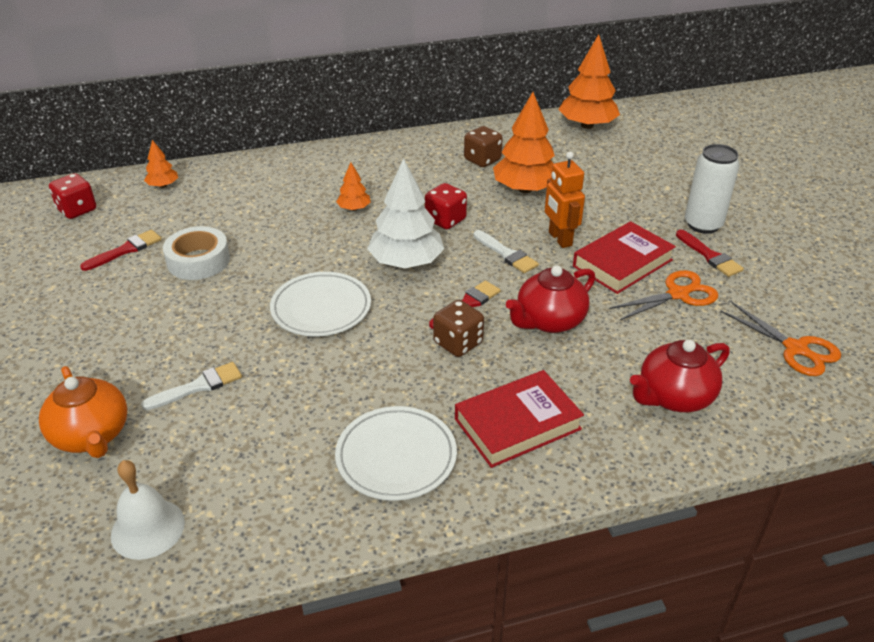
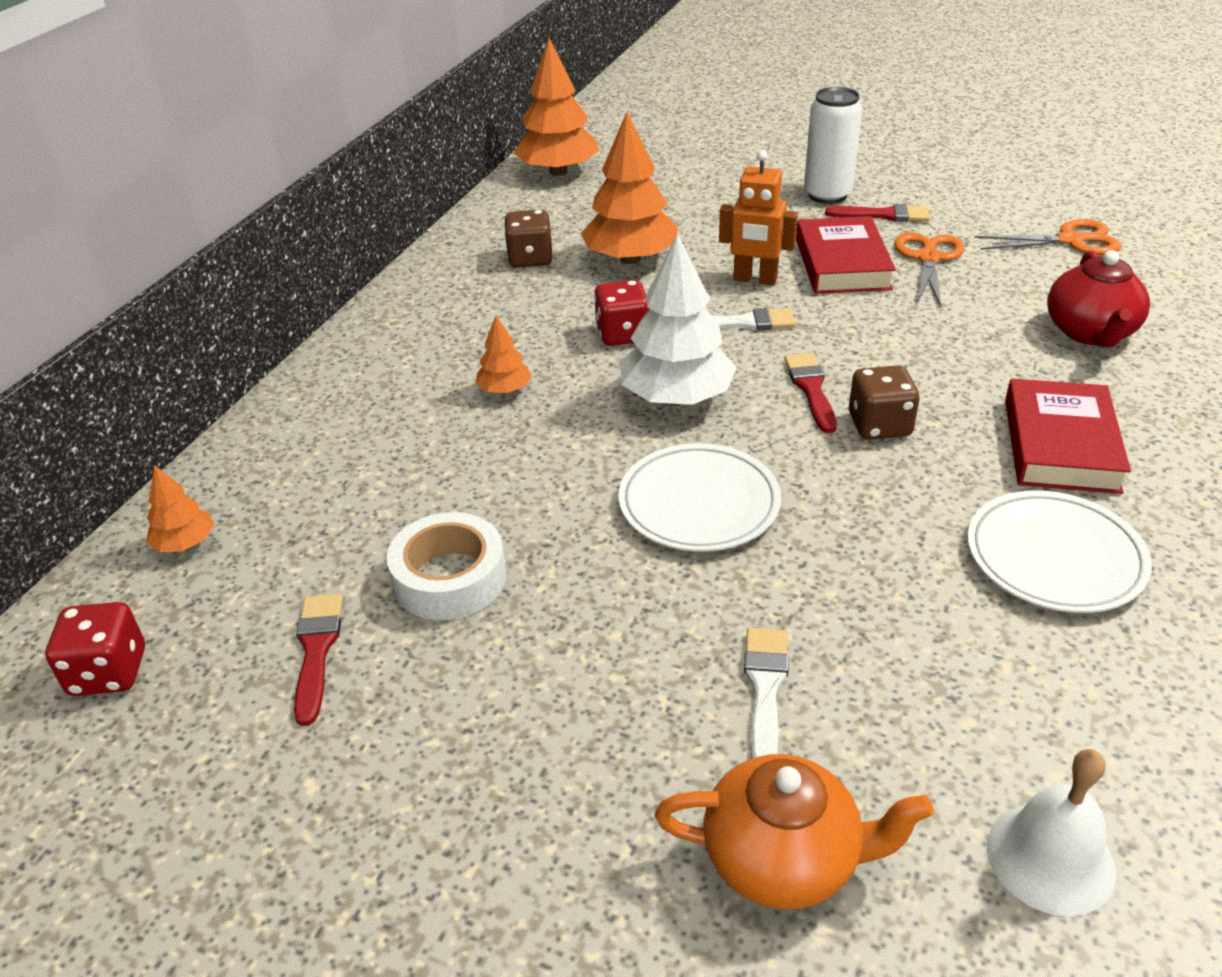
camera: 50 degrees left, 0 degrees up
(549, 321) = (898, 349): red teapot -> none

